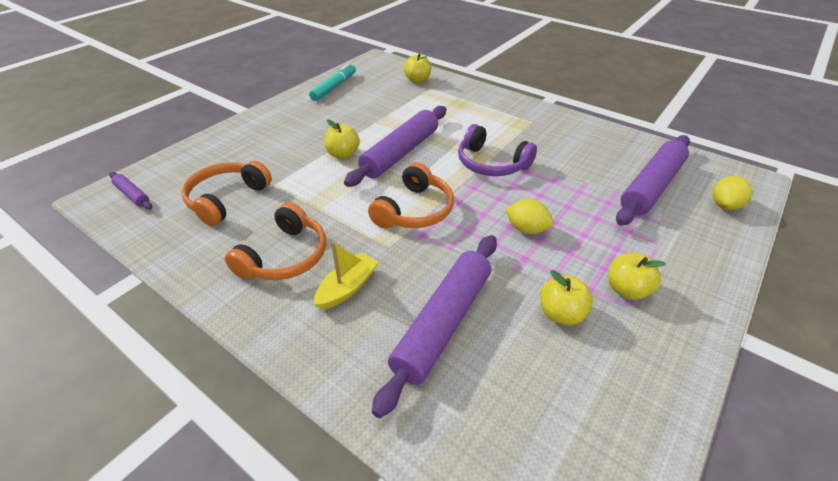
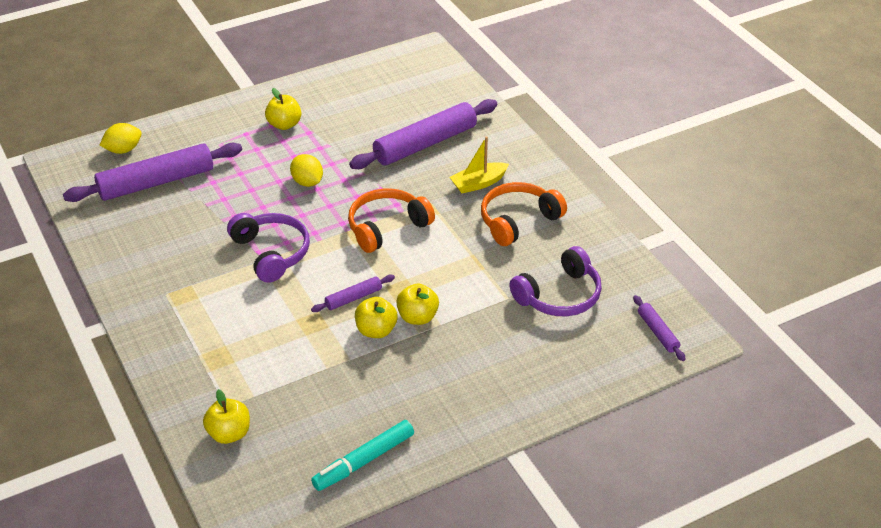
camera: 155 degrees left, 0 degrees up
(226, 199) = (559, 296): orange headphones -> purple headphones
(400, 153) = (353, 298): purple rolling pin -> purple rolling pin, size x0.47
(561, 314) = (344, 126): yellow apple -> yellow apple (376, 330)

